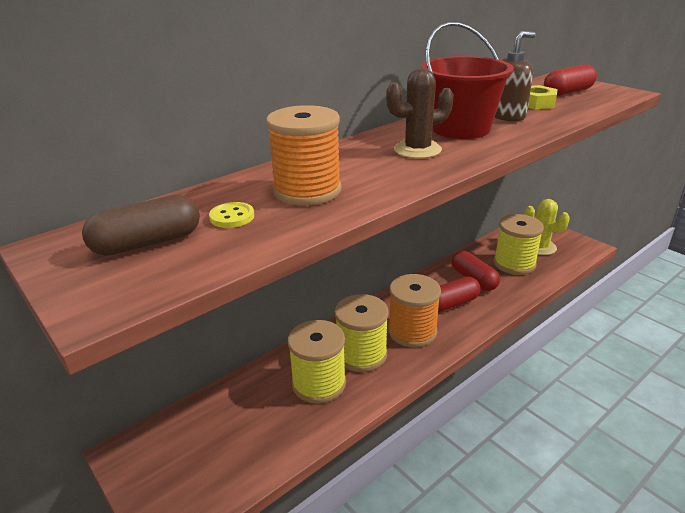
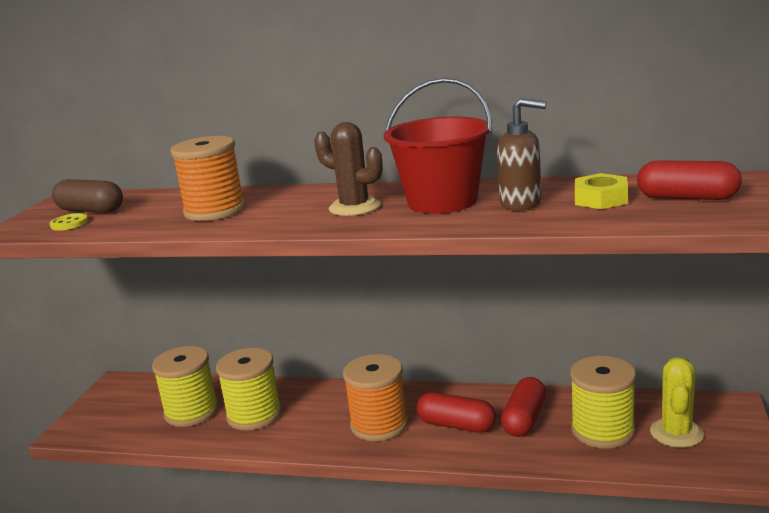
camera: 55 degrees right, 10 degrees down
(232, 217) = (147, 211): yellow button -> yellow button (69, 224)
(361, 354) = (314, 415): yellow spool -> yellow spool (191, 412)

